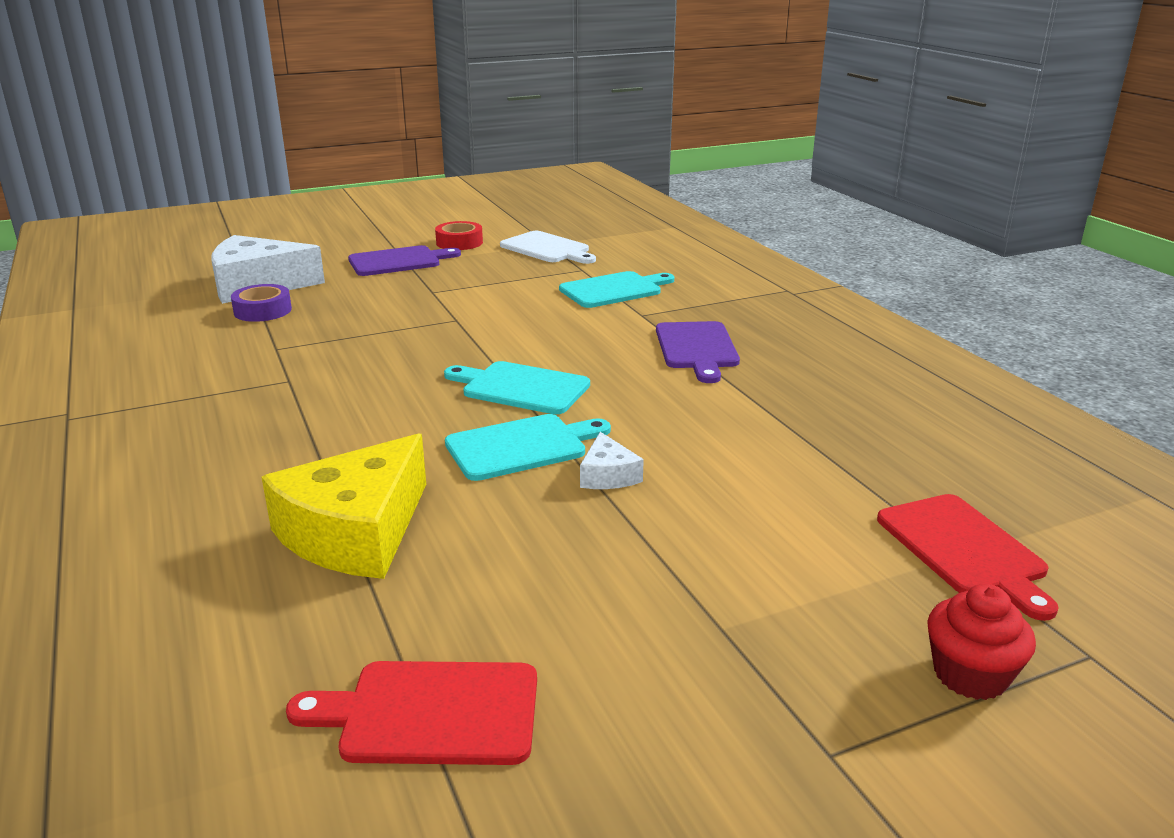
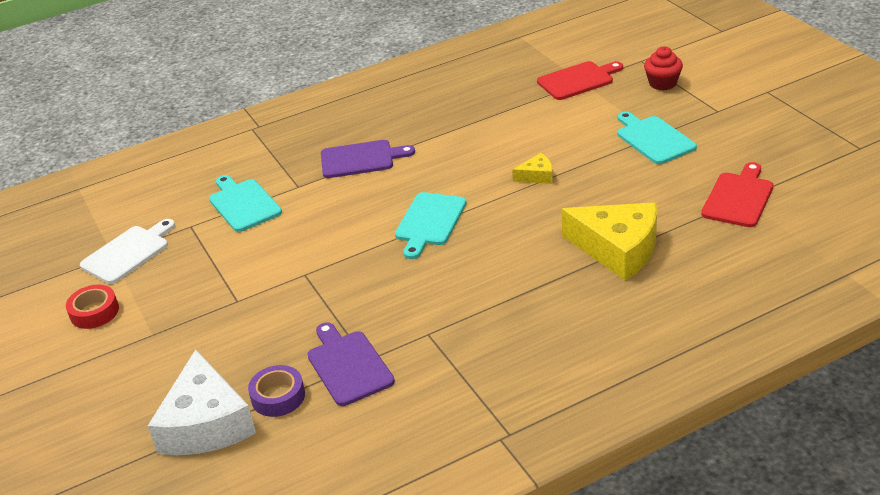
camera: 90 degrees left, 10 degrees up
(399, 261) = (146, 341): purple cutting board -> purple cutting board (348, 365)
(430, 713) = (738, 197): red cutting board -> red cutting board turned 150 degrees counterclockwise
(522, 446) = (510, 209): turquoise cutting board -> turquoise cutting board (653, 139)
(608, 475) = (537, 176): white cheese -> yellow cheese

